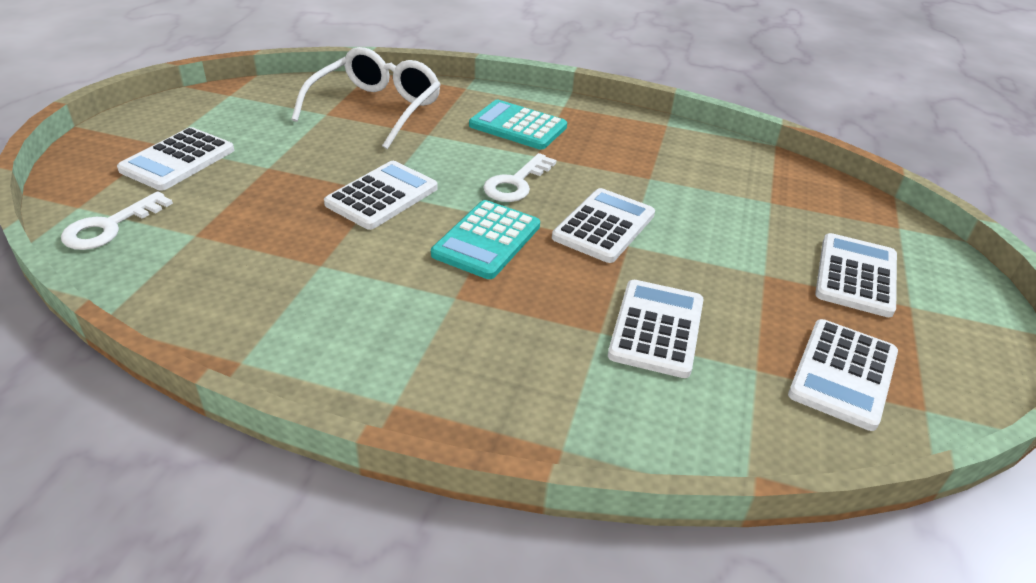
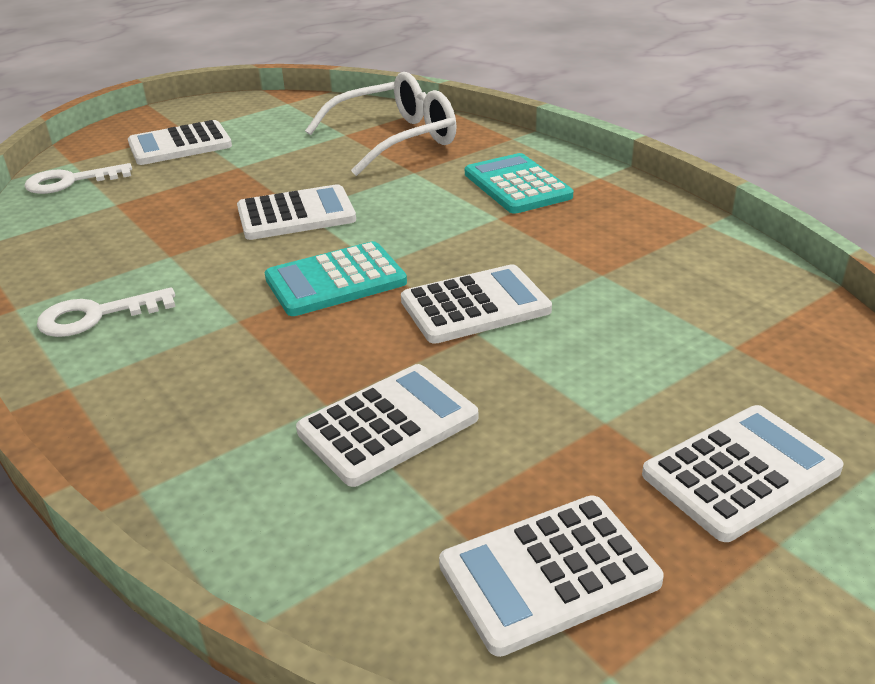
camera: 40 degrees right, 5 degrees down
(516, 183) = (439, 238): white key -> white key (97, 316)

